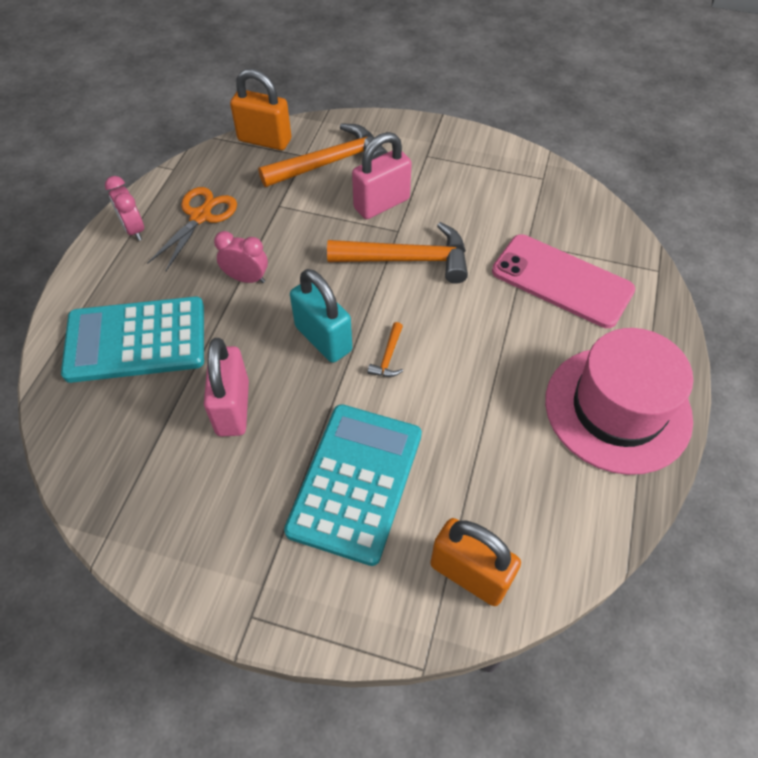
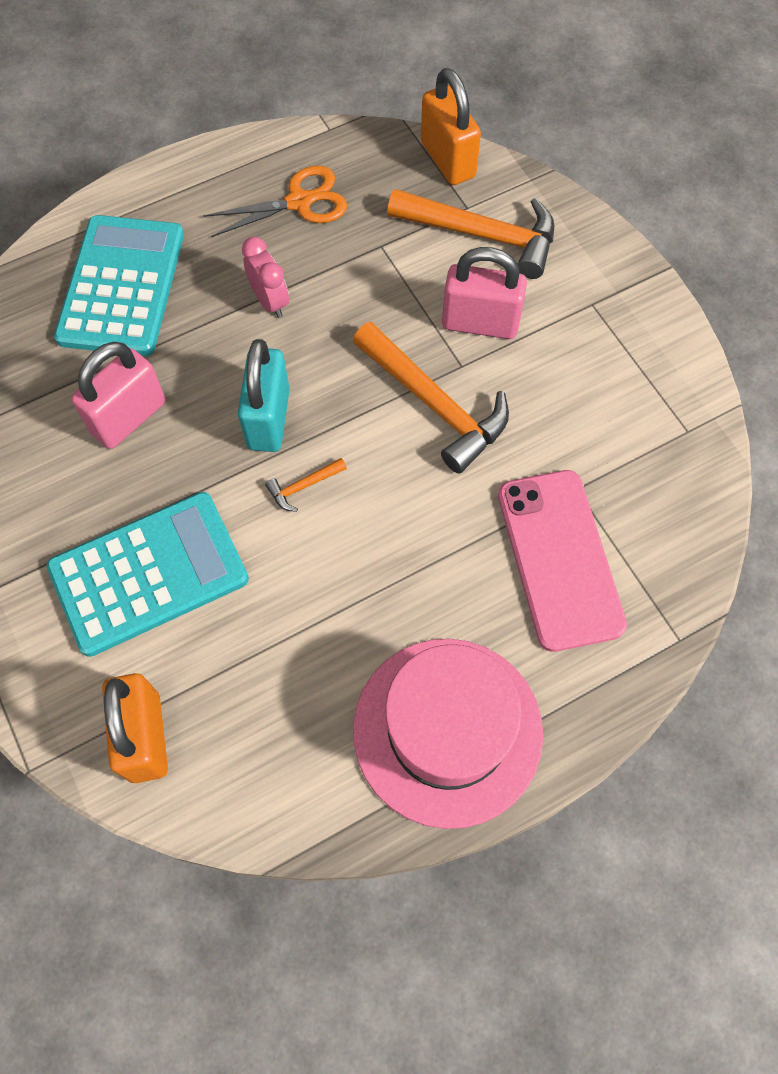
camera: 45 degrees right, 10 degrees up
(134, 229) = (230, 171): pink clock -> none
(136, 340) = (122, 286): turquoise calculator -> turquoise calculator turned 60 degrees clockwise

